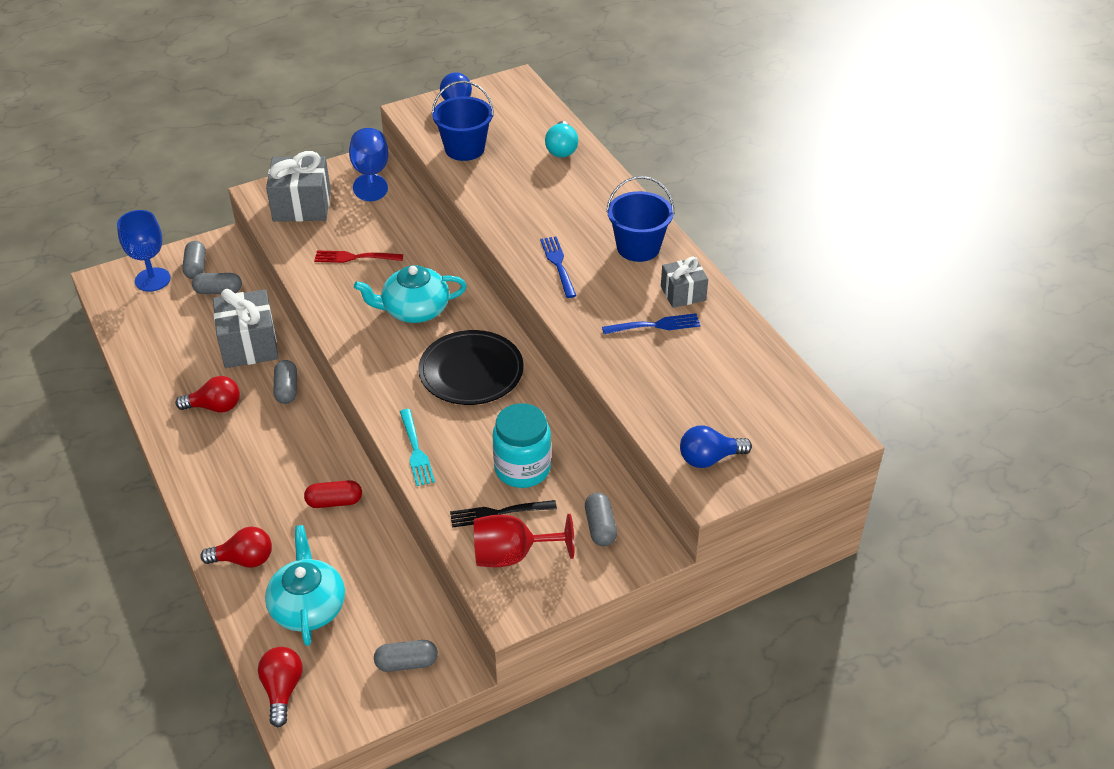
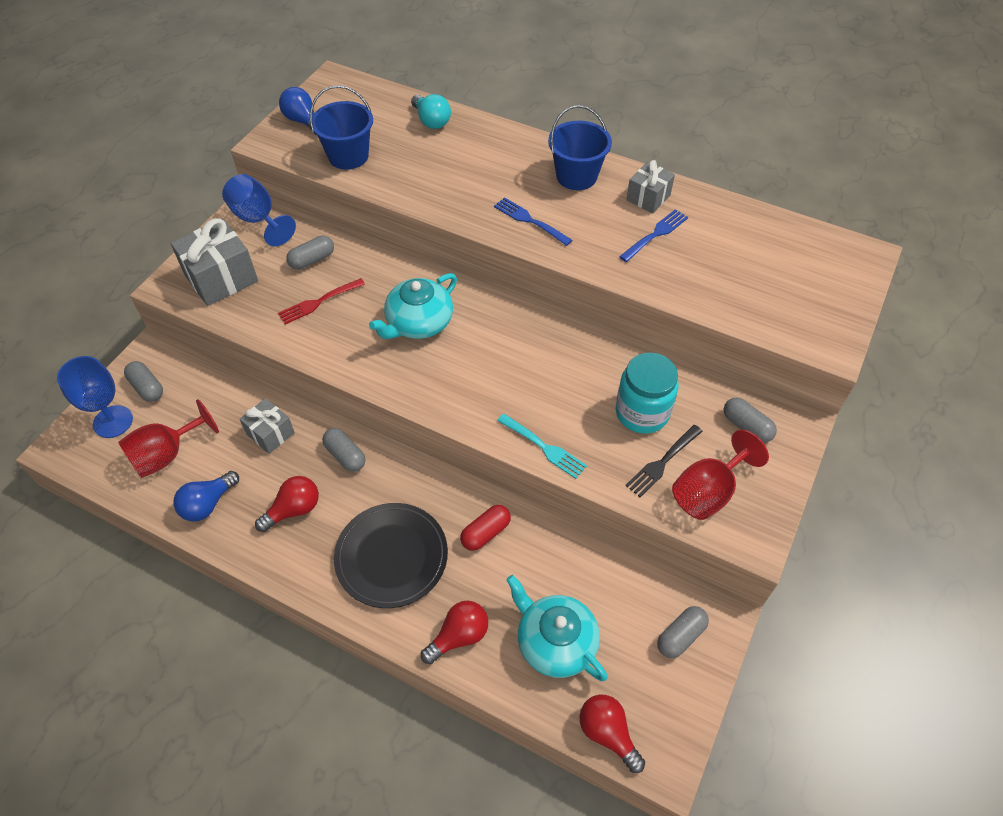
camera: 35 degrees left, 10 degrees up
(167, 321) = (167, 454): none -> red goblet
(218, 291) = (192, 399): grey capsule -> grey capsule (312, 260)
(249, 345) = (270, 433): grey gift -> grey gift, size x0.60
(471, 372) = (519, 352): black plate -> black plate (391, 557)
(709, 458) = (805, 322): blue light bulb -> blue light bulb (208, 504)

